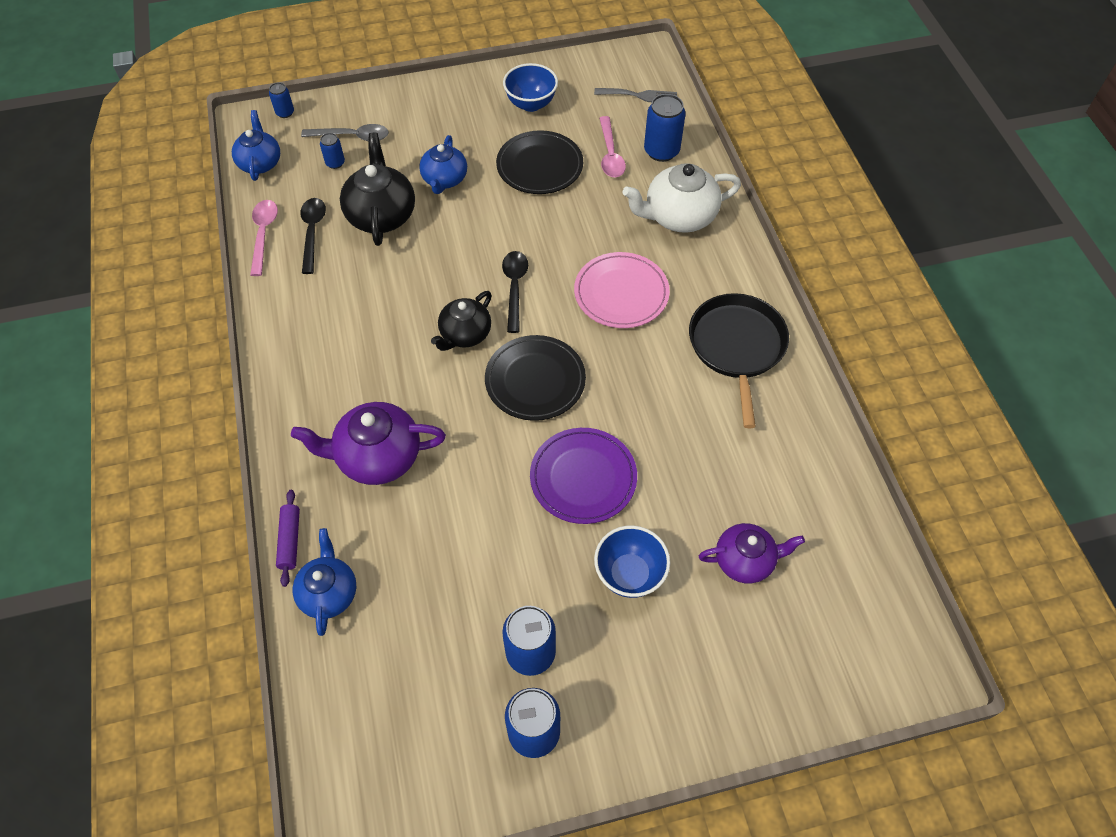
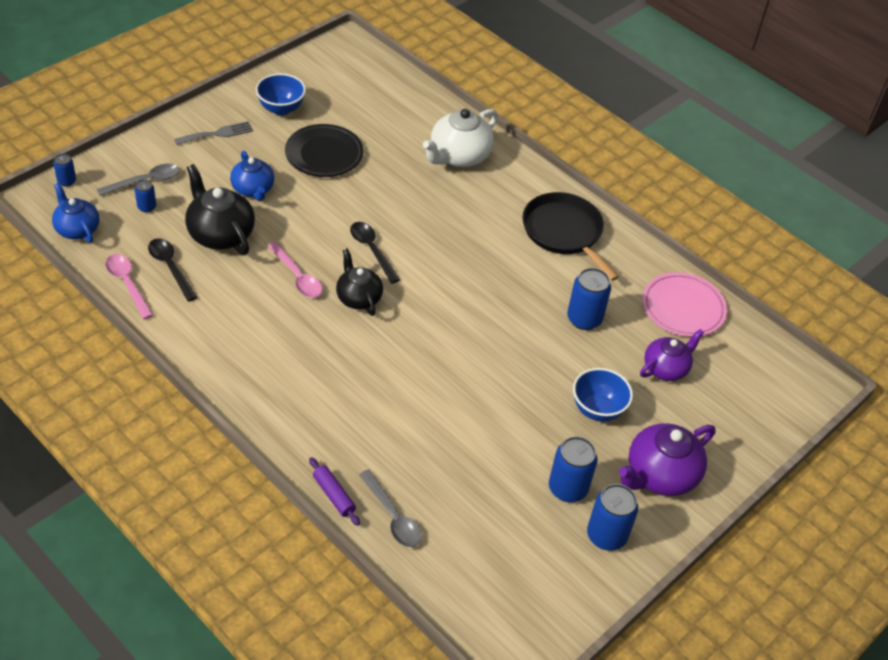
camera: 35 degrees left, 10 degrees down
(329, 593) = (392, 516): blue teapot -> grey spoon
(377, 457) = (357, 410): purple teapot -> purple teapot (660, 475)
(465, 334) = (358, 298): black teapot -> black teapot turned 150 degrees clockwise
(535, 380) = (437, 309): black plate -> none
(583, 478) = (520, 361): purple plate -> none
(610, 154) = (374, 128): pink spoon -> pink spoon (297, 277)
(621, 293) = (456, 225): pink plate -> pink plate (683, 308)
(640, 96) = (365, 76): grey fork -> grey fork (217, 134)
(661, 151) = (412, 113): blue can -> blue can (584, 319)

